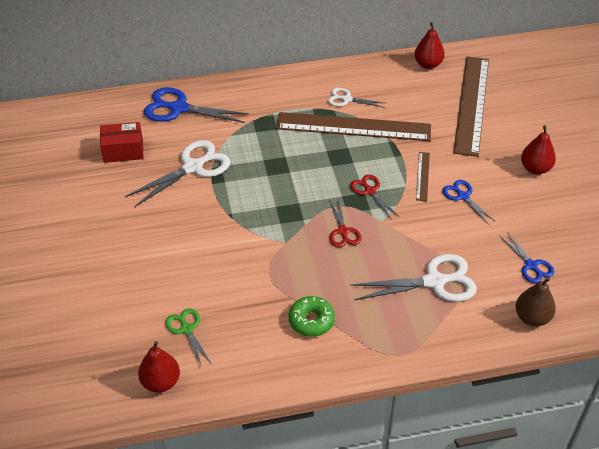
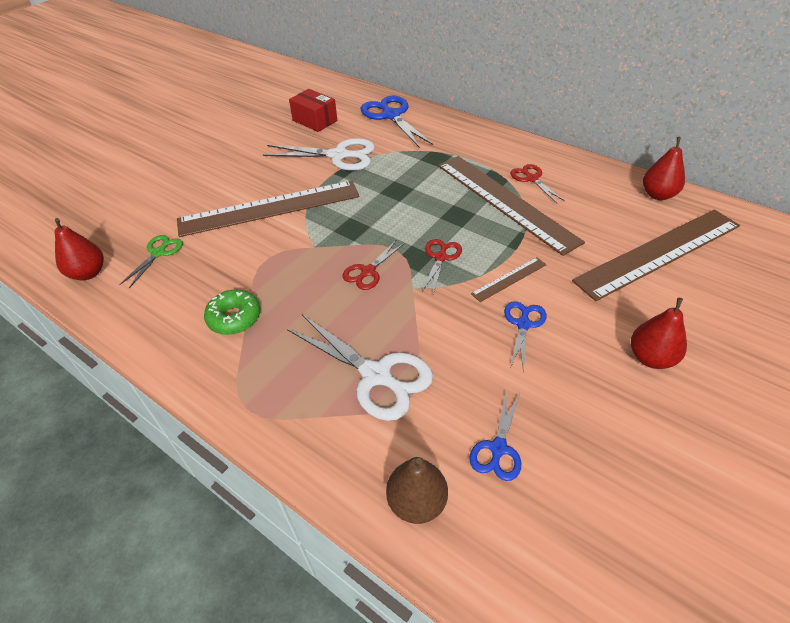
camera: 50 degrees right, 0 degrees up
(210, 241) = (269, 208): none -> brown ruler
(346, 99) = (531, 179): white scissors -> red scissors

